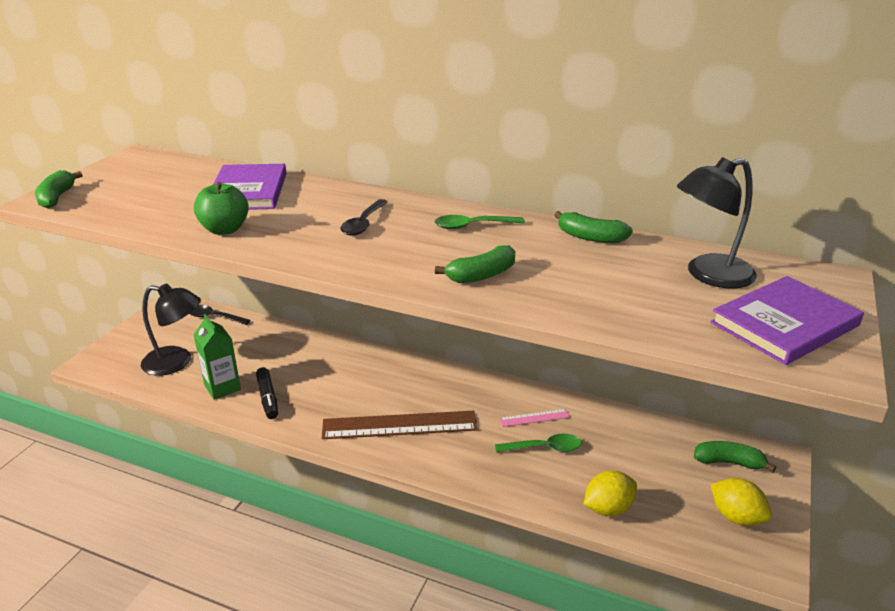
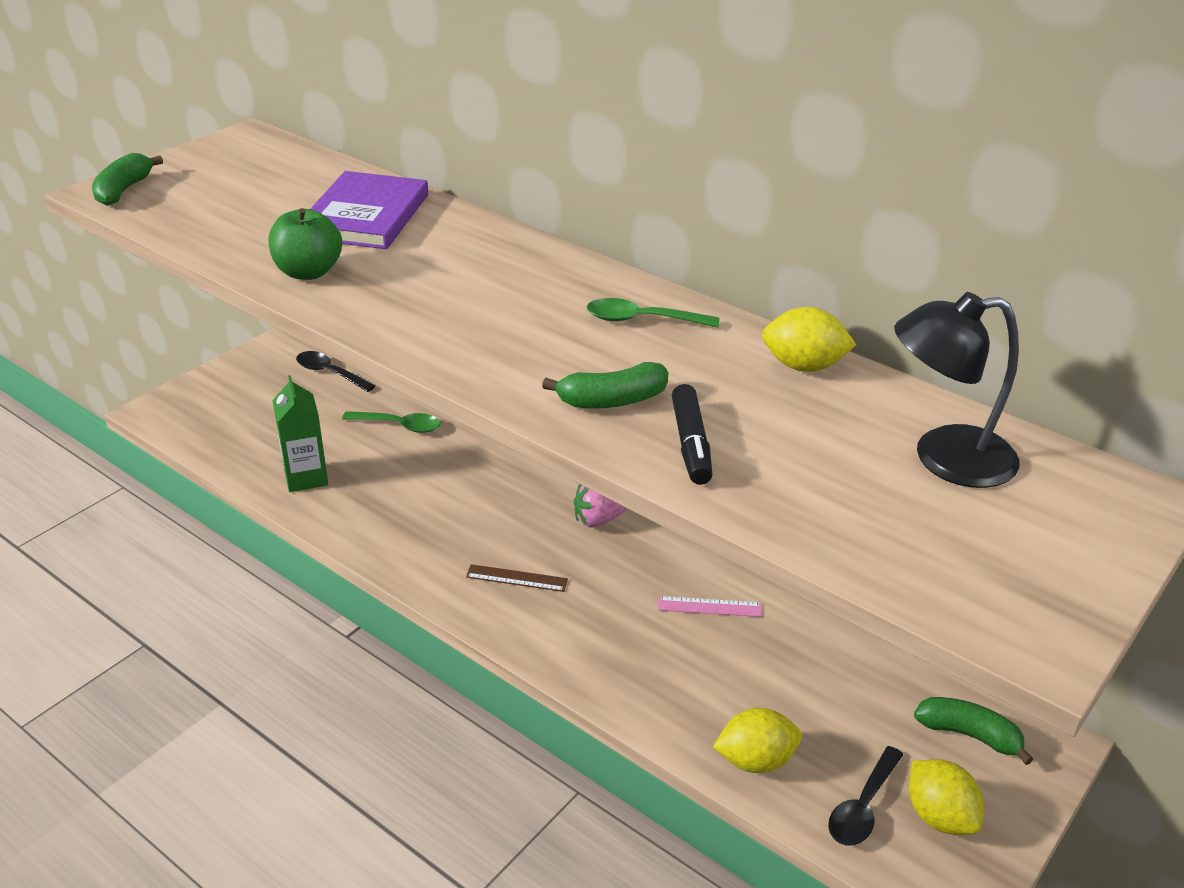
camera: 15 degrees right, 5 degrees up
(176, 362) = (260, 430): black lamp -> none
(268, 398) = (358, 504): black marker -> black marker (691, 444)
(363, 224) = (493, 292): black spoon -> black spoon (862, 807)
(399, 425) = (516, 578): brown ruler -> brown ruler, size x0.46
(438, 378) = (598, 520): none -> pink strawberry
(544, 448) = (704, 654): green spoon -> green spoon (399, 426)
(590, 237) = (803, 366): green banana -> yellow lemon
(784, 324) = (1009, 558): purple book -> none

